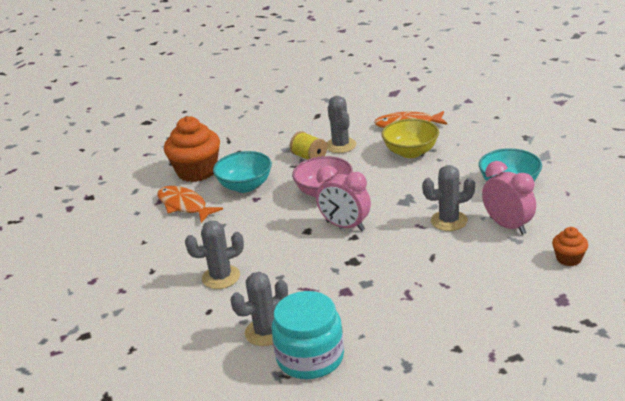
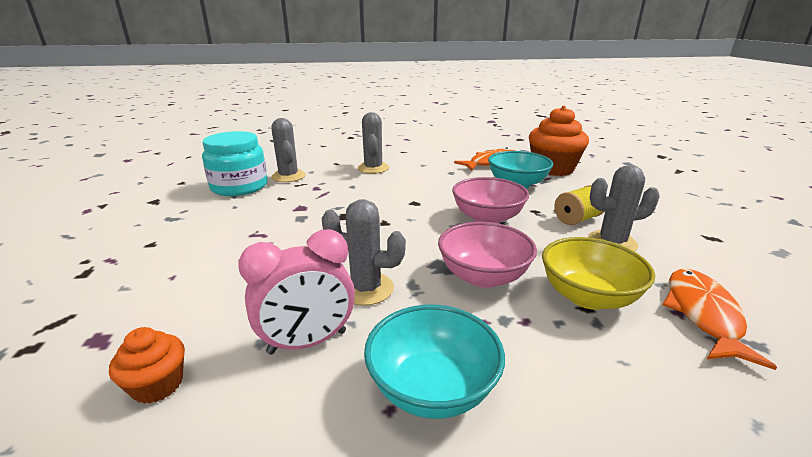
camera: 100 degrees right, 5 degrees down
(345, 226) = (408, 220): pink clock -> none
(409, 184) = (483, 276): none -> pink bowl
(449, 221) = (366, 289): grey cactus -> grey cactus turned 75 degrees counterclockwise

